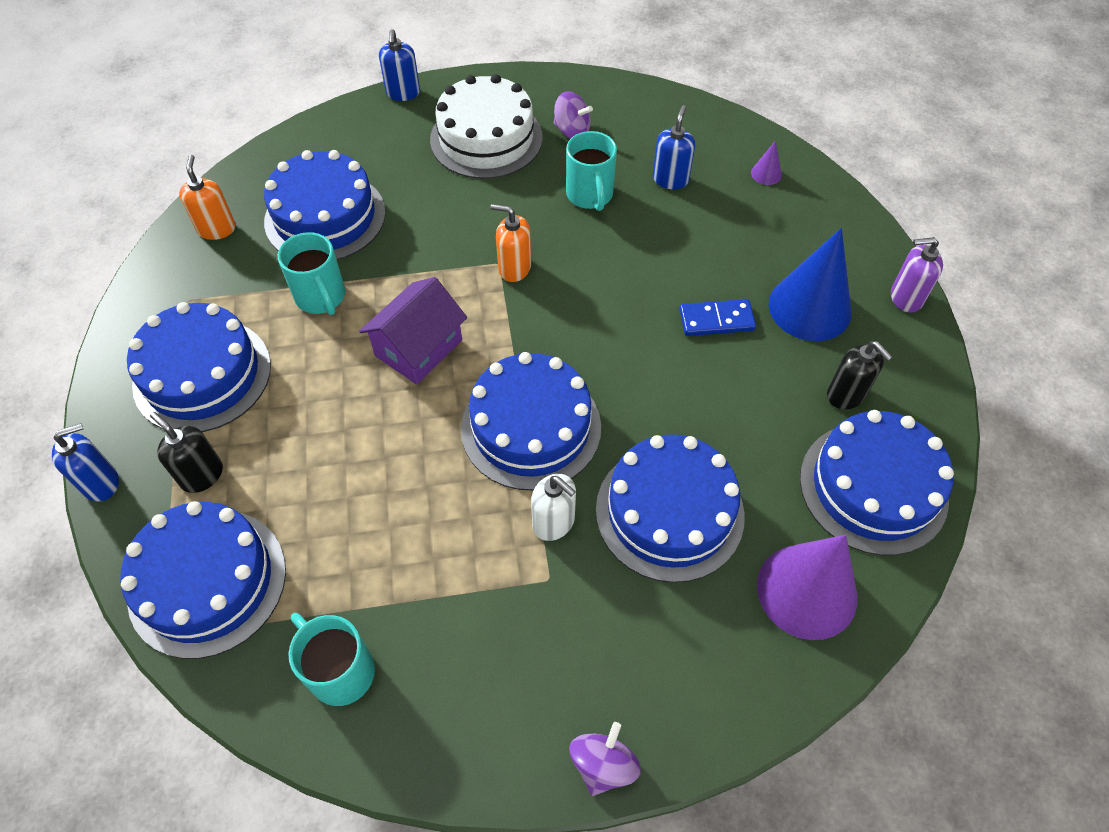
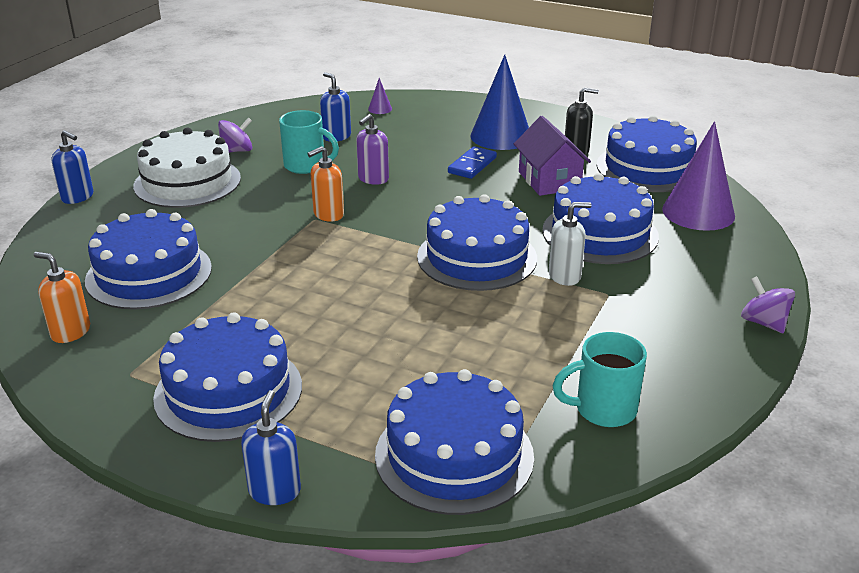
camera: 55 degrees left, 25 degrees down
(202, 475) = (339, 425): black soap dispenser -> none
(321, 297) = (232, 303): turquoise mug -> none
(418, 348) = (347, 277): purple house -> purple house (549, 180)
(905, 298) = (529, 110): purple soap dispenser -> purple soap dispenser (373, 179)

